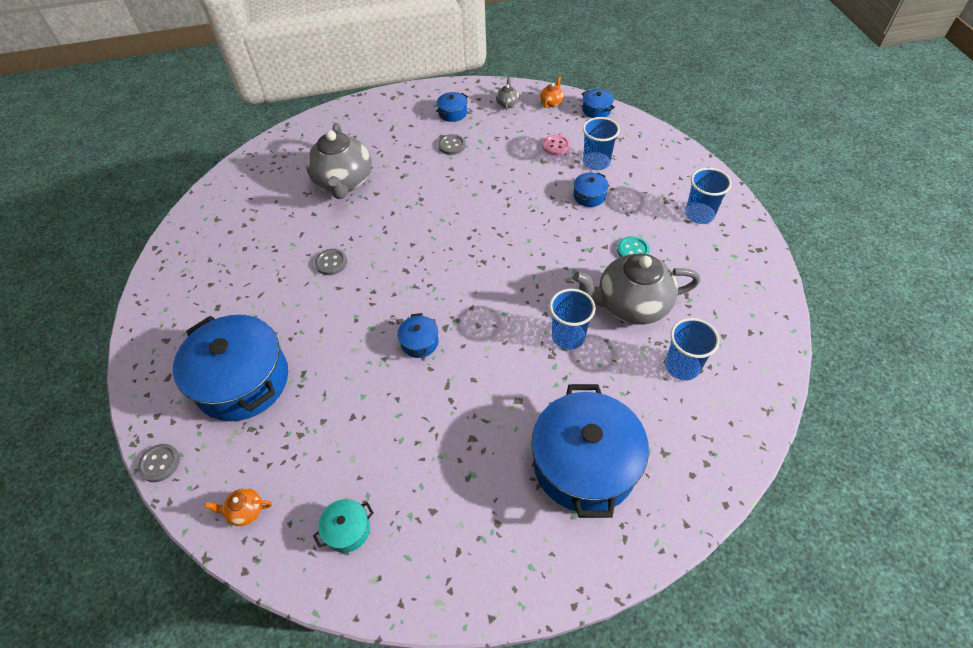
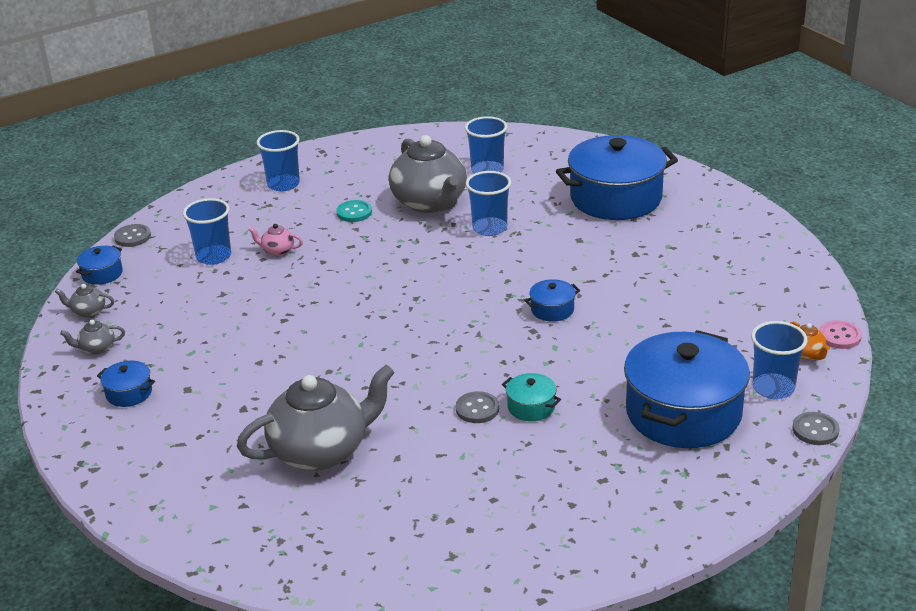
camera: 110 degrees left, 20 degrees down
(224, 459) = (773, 388): none -> blue cup
(347, 530) = (769, 293): turquoise pot -> turquoise pot (531, 407)
(452, 145) = (208, 374): grey button -> grey button (132, 237)
(551, 102) = (88, 312): orange teapot -> grey teapot
(556, 146) = (188, 290): pink button -> pink button (839, 336)
(589, 196) = (277, 251): blue pot -> pink teapot

